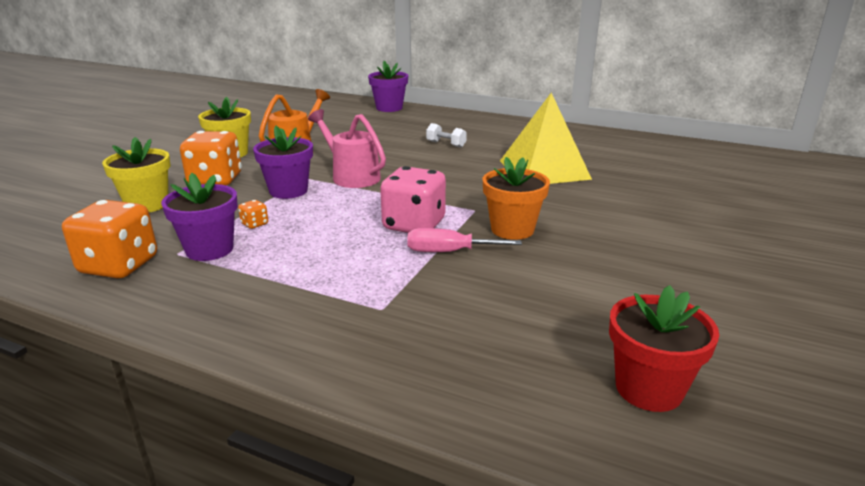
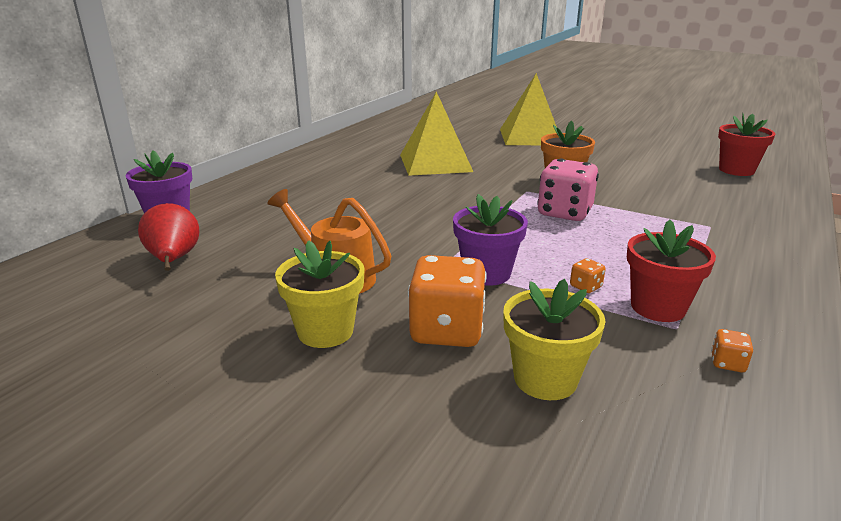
camera: 85 degrees left, 0 degrees up
(119, 265) = (727, 363): orange dice -> orange dice, size x0.41
(209, 249) = (658, 307): purple flower pot -> red flower pot
(327, 117) = (174, 260): none -> red pear
(351, 176) = (441, 239): pink watering can -> none
(446, 144) = (349, 193): white dumbbell -> none
(449, 252) = (610, 202): pink screwdriver -> none
(696, 218) = (530, 137): none -> yellow pyramid

